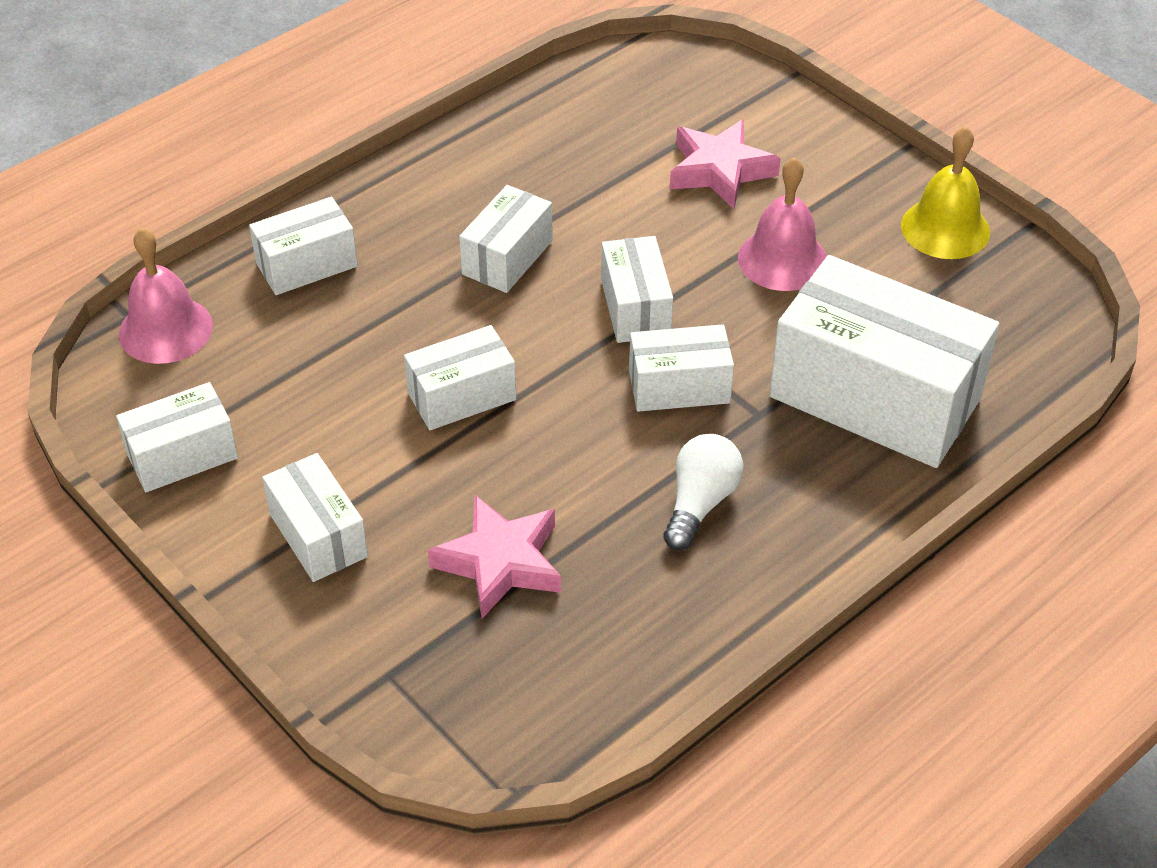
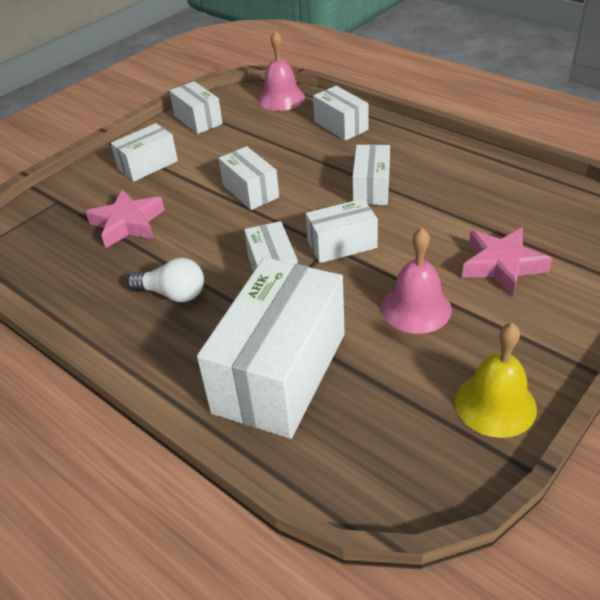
camera: 85 degrees right, 5 degrees down
(507, 257) = (371, 188): white box -> white box turned 75 degrees clockwise

